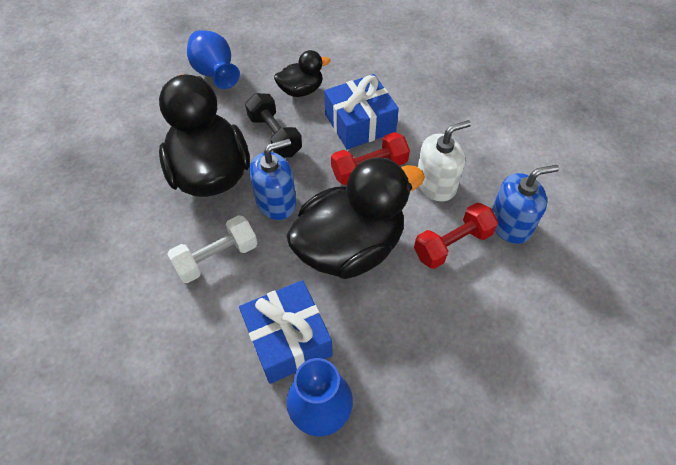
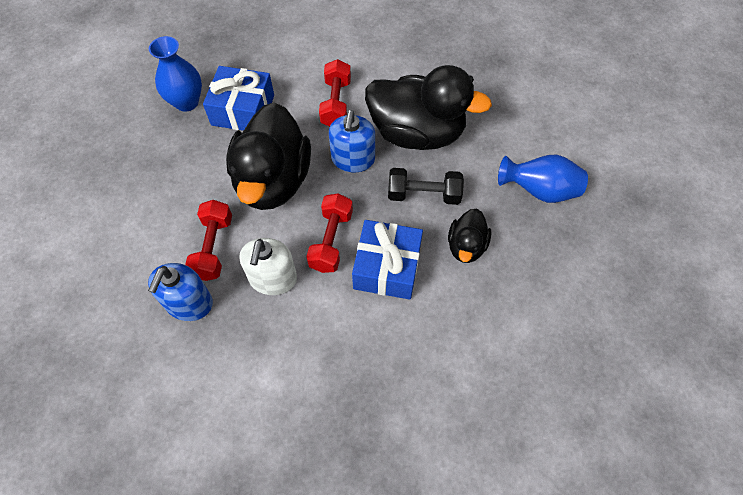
camera: 125 degrees right, 5 degrees up
(217, 257) = (336, 103): white dumbbell -> red dumbbell

